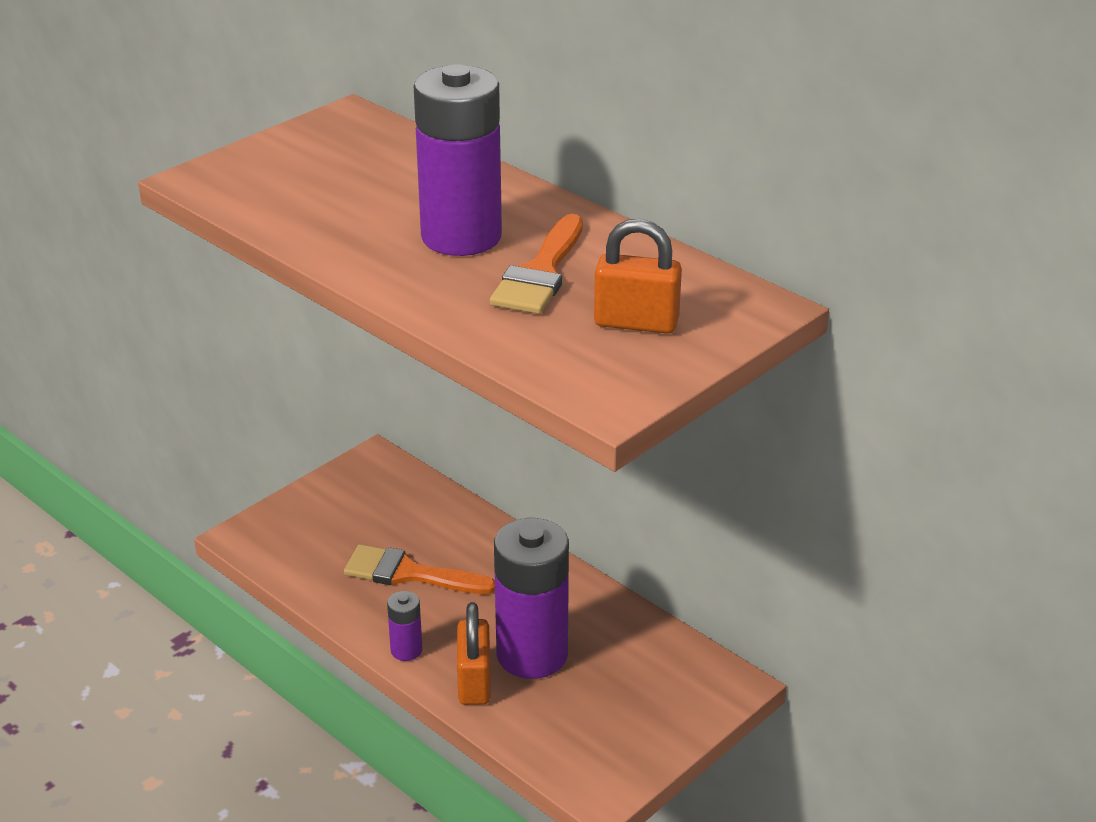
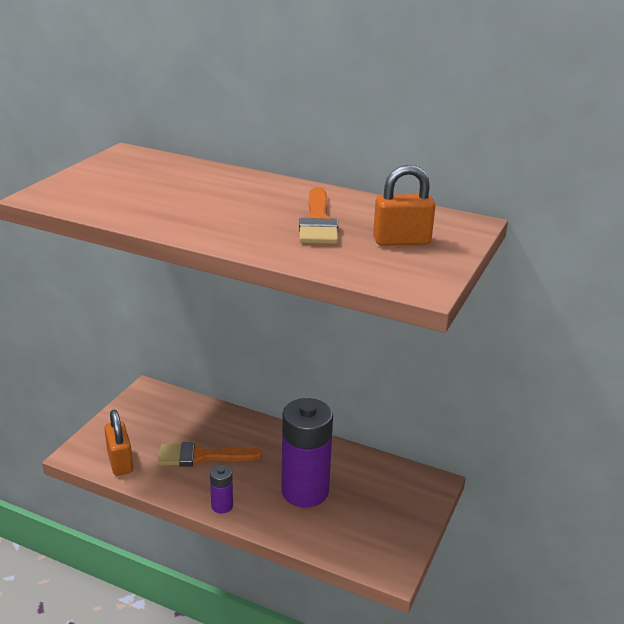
camera: 20 degrees left, 5 degrees down
(461, 237) = (250, 208): purple battery -> none
(474, 682) = (276, 517): orange padlock -> orange padlock (120, 462)

